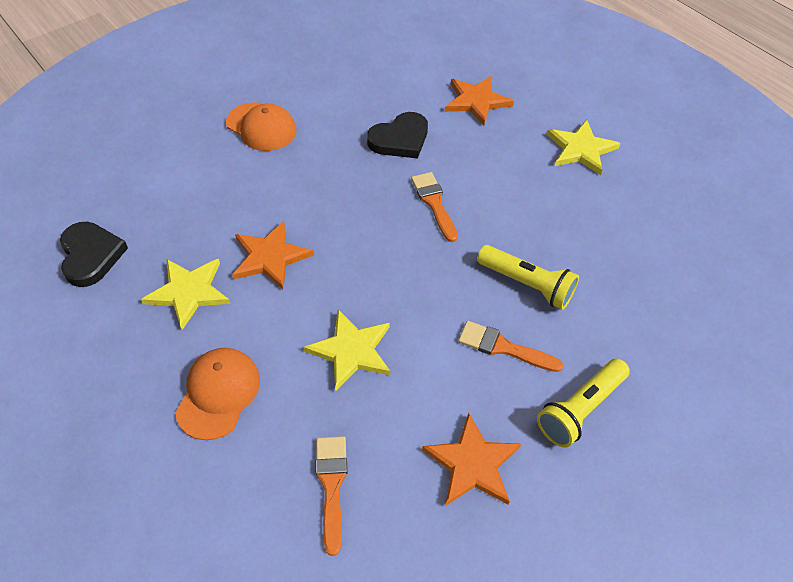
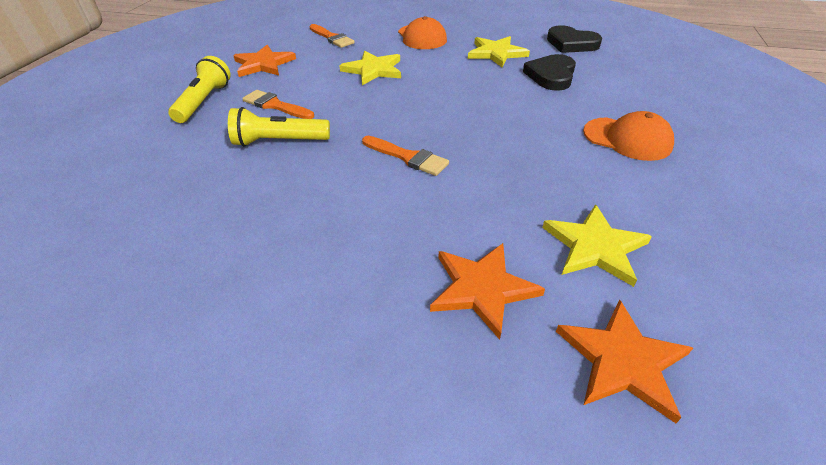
camera: 145 degrees right, 10 degrees down
(261, 127) = (627, 139): orange cap -> orange cap turned 150 degrees counterclockwise
(270, 257) = (479, 81): orange star -> orange star (622, 361)
(400, 139) = (504, 192): black heart -> black heart (551, 75)
(503, 347) = (275, 105): orange brush -> orange brush turned 135 degrees counterclockwise
(580, 149) = (291, 296): yellow star -> yellow star (595, 247)

